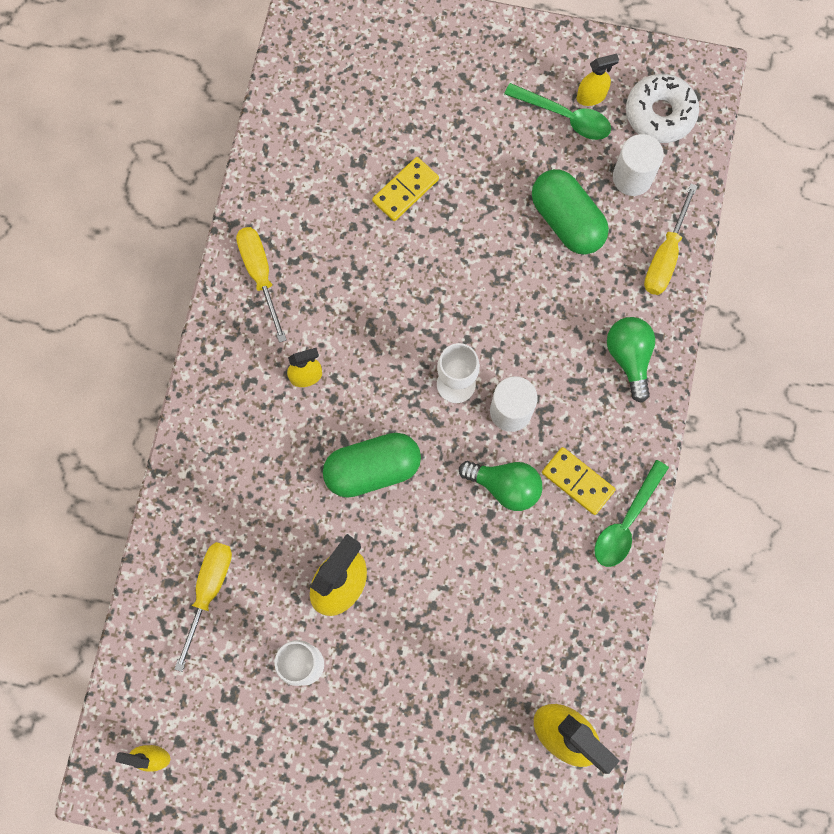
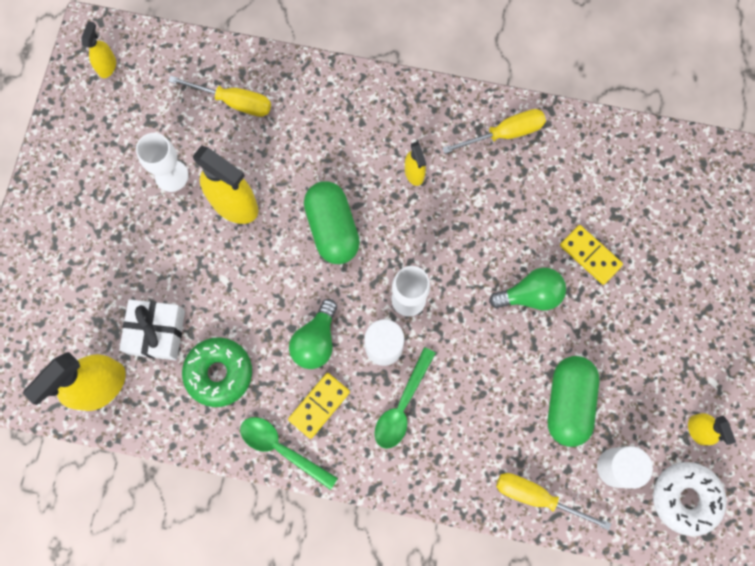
camera: 90 degrees right, 0 degrees up
(498, 671) = (157, 332): none -> white gift
(544, 595) = (219, 373): none -> green donut
(565, 117) = (674, 404): green spoon -> green spoon (402, 406)
(567, 221) = (568, 402): green capsule -> green capsule turned 45 degrees counterclockwise
(629, 357) = (435, 457): green light bulb -> green light bulb (530, 295)

